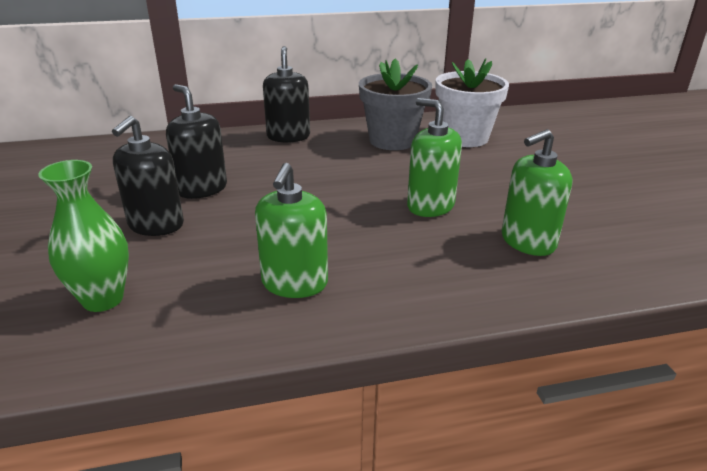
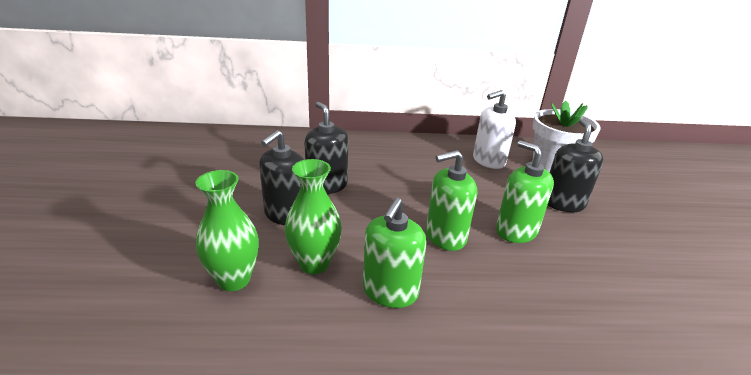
camera: 10 degrees right, 0 degrees up
(200, 269) = (314, 263): none -> green vase
(288, 136) = (402, 145): black soap dispenser -> black soap dispenser (563, 203)
(392, 140) = (488, 161): grey flower pot -> white soap dispenser
(527, 241) = (603, 283): green soap dispenser -> green soap dispenser (445, 236)

